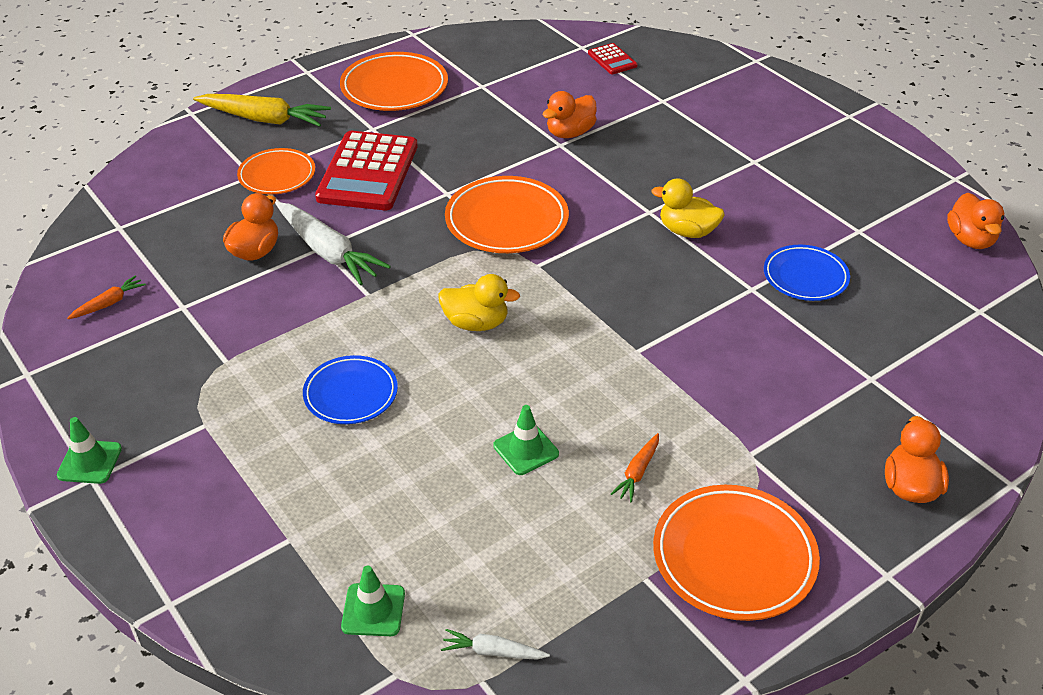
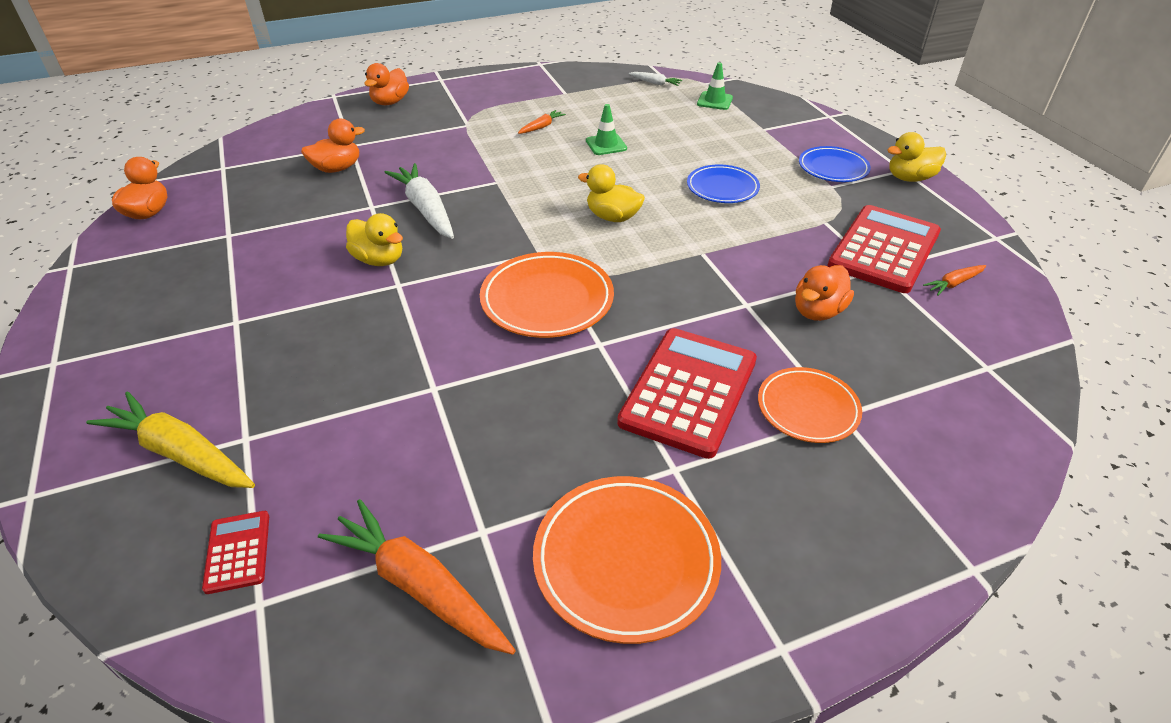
camera: 165 degrees left, 0 degrees up
(90, 462) = (909, 178): green traffic cone -> yellow duck
(168, 333) = (884, 249): none -> red calculator
(264, 119) = (843, 525): yellow carrot -> yellow carrot (180, 453)
(328, 252) = (740, 298): white carrot -> white carrot (426, 209)
(504, 63) = (419, 586): none -> orange carrot
(570, 133) = (409, 405): orange duck -> orange duck (337, 168)
(734, 557) = (512, 93): orange plate -> none
(805, 277) = (319, 208): blue plate -> blue plate (833, 168)

